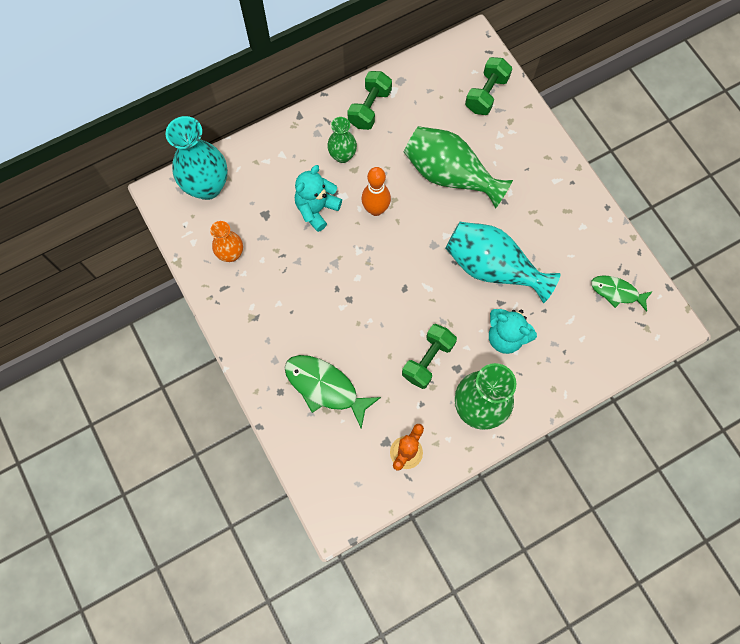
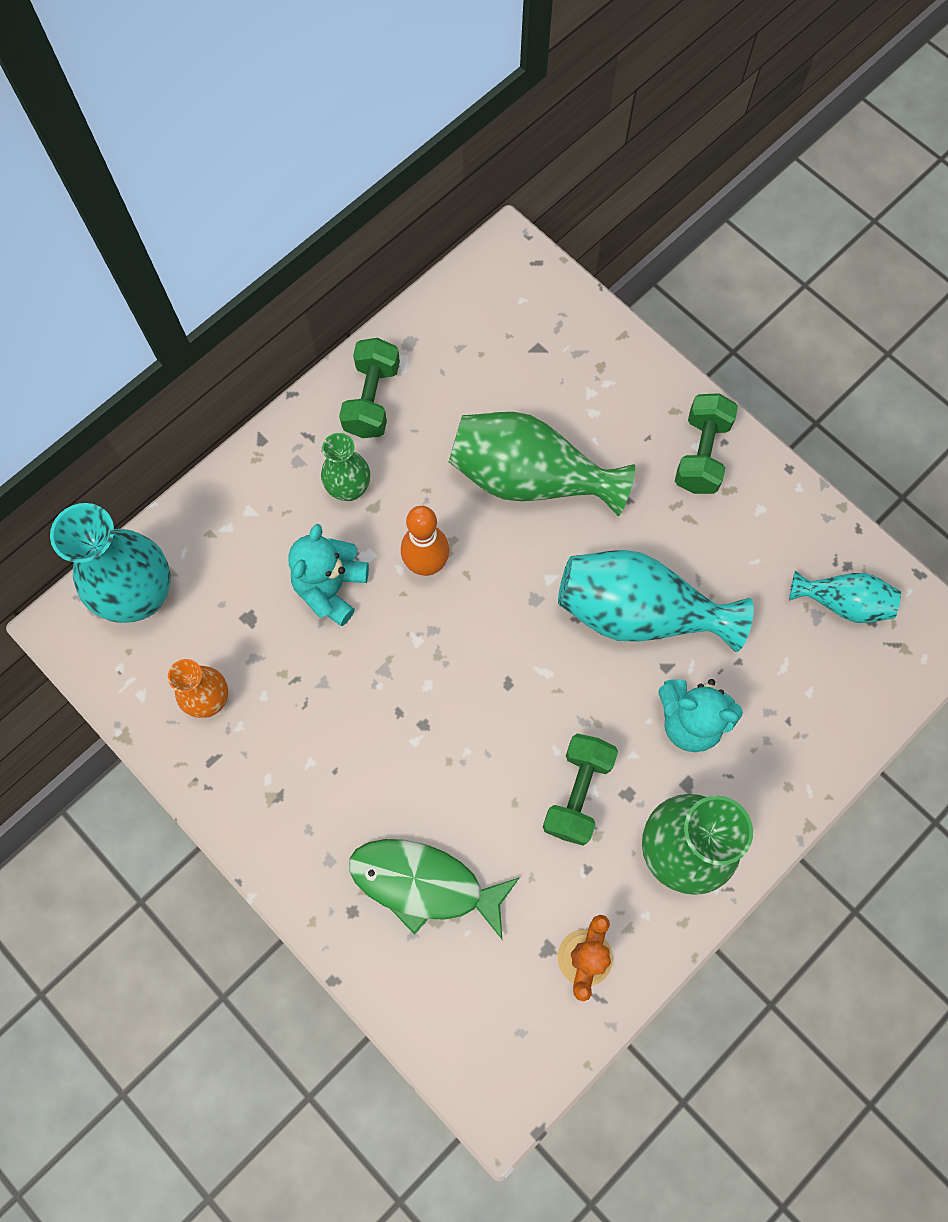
camera: 15 degrees left, 0 degrees up
(486, 94) = (551, 332): green dumbbell -> green dumbbell (701, 454)
(617, 292) = (842, 602): green fish -> turquoise vase

